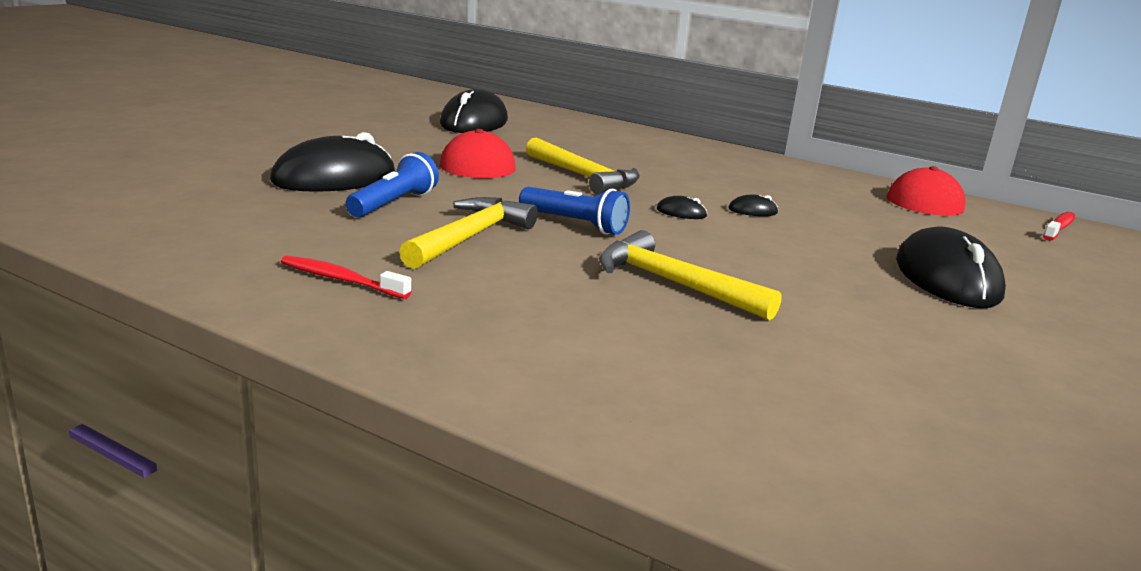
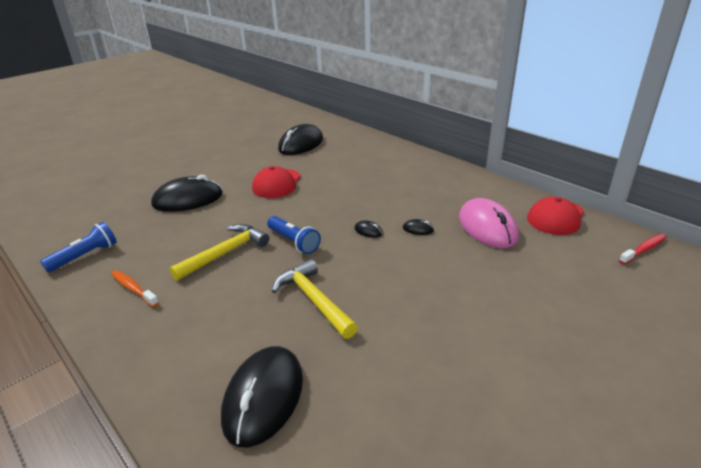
camera: 20 degrees right, 10 degrees up
(341, 280) = (133, 288): red toothbrush -> orange toothbrush
(393, 204) = (204, 222): blue flashlight -> blue flashlight (85, 256)
(583, 176) = (331, 195): yellow hammer -> none
(846, 209) = (487, 227): none -> pink mouse
(946, 278) = (505, 303): black mouse -> black mouse (263, 397)

